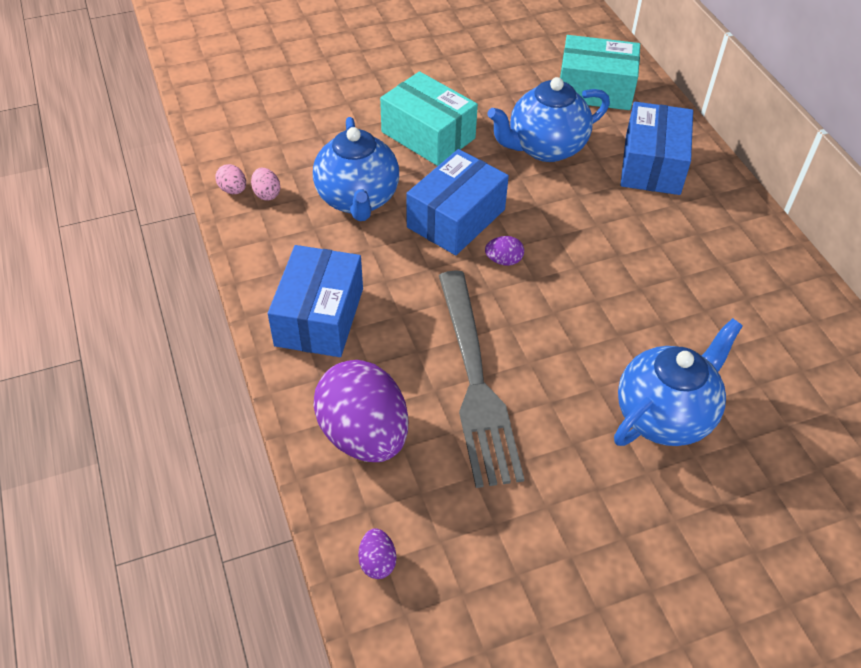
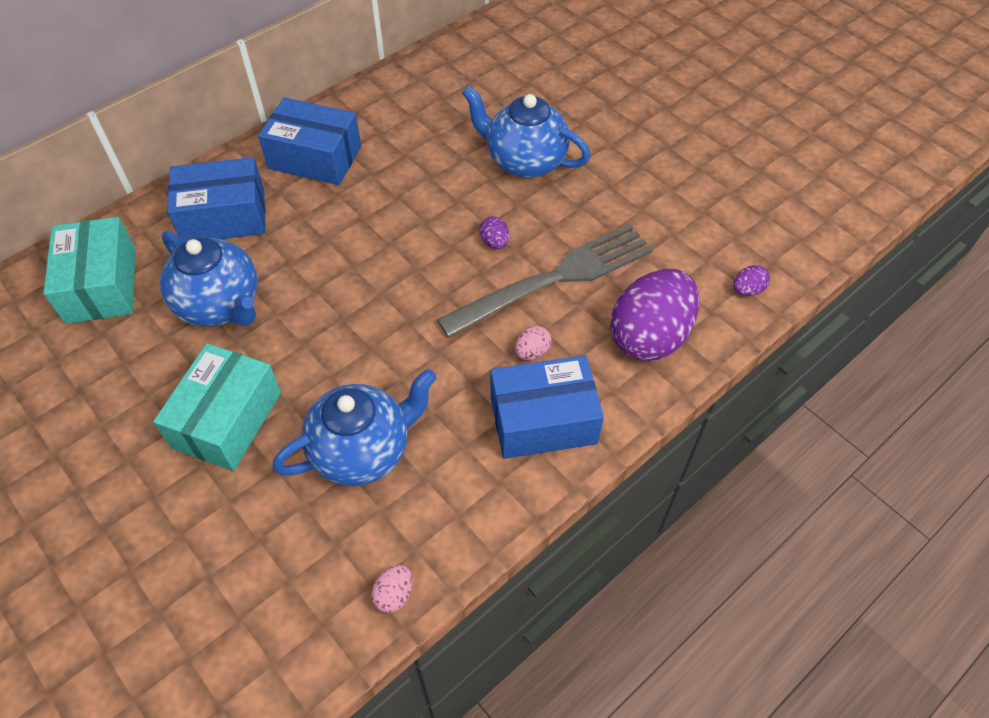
camera: 110 degrees left, 5 degrees up
(267, 194) = (387, 552): pink egg -> pink egg (532, 352)
(456, 218) = (359, 351): blue box -> blue box (315, 157)
(503, 260) = (404, 297): purple egg -> purple egg (494, 242)

